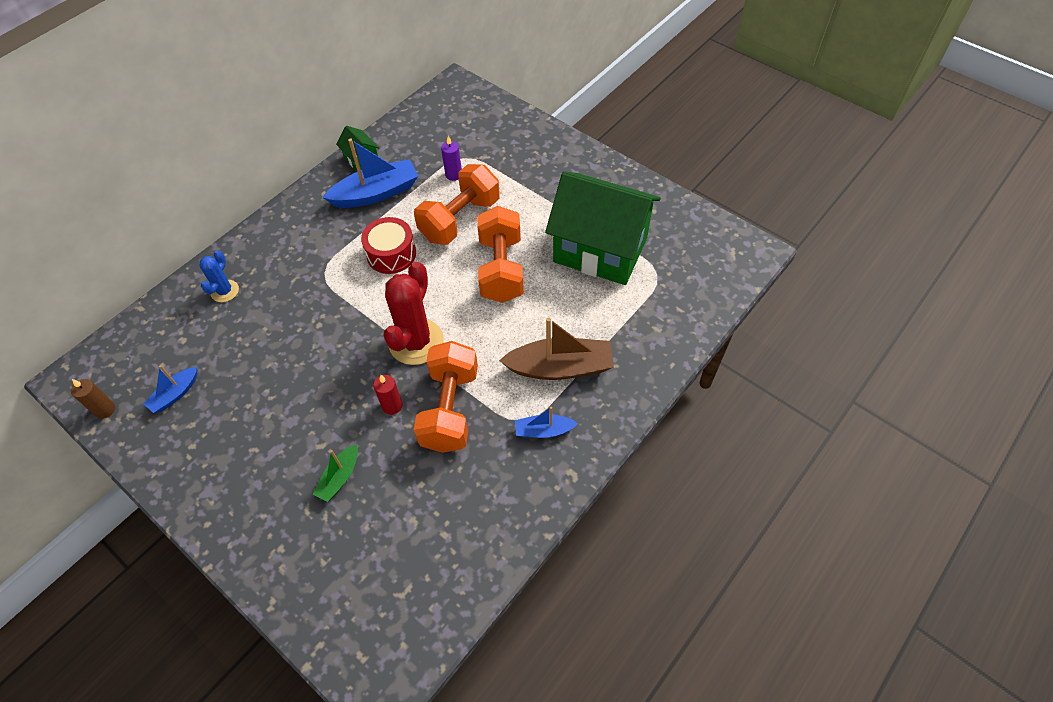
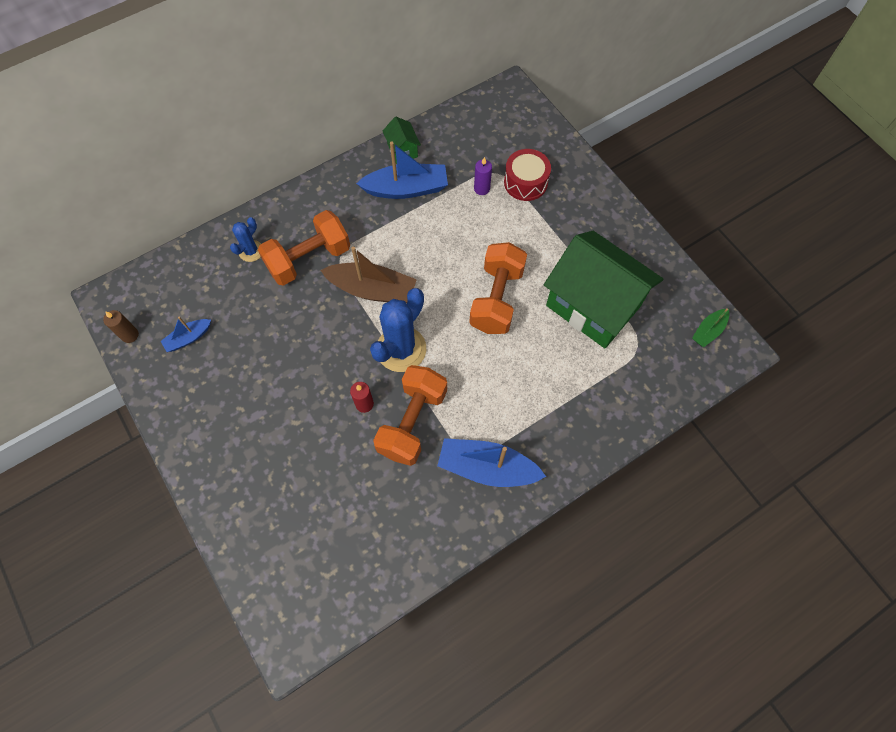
camera: 15 degrees right, 10 degrees up
(339, 477) = (303, 456): green boat -> green boat (708, 331)
(391, 254) = (403, 255): red drum -> red drum (525, 182)
(416, 342) = (401, 349): red cactus -> blue cactus
(460, 219) = (474, 237): orange dumbbell -> orange dumbbell (309, 259)
(544, 430) = (487, 467): blue boat -> blue boat, size x1.87
(560, 367) = (519, 412): brown boat -> brown boat (372, 290)

